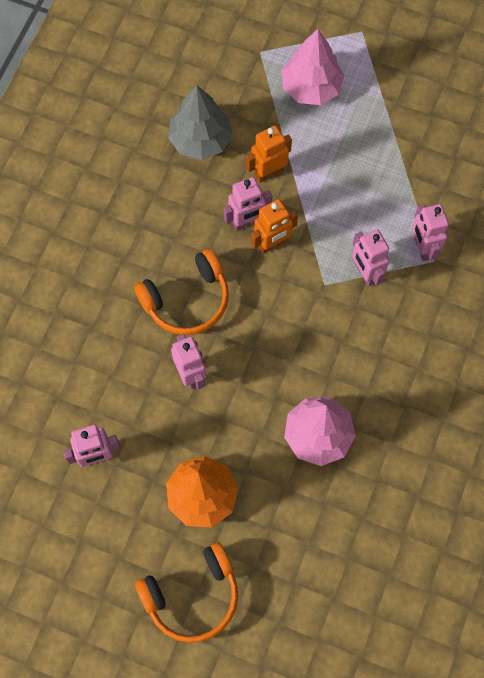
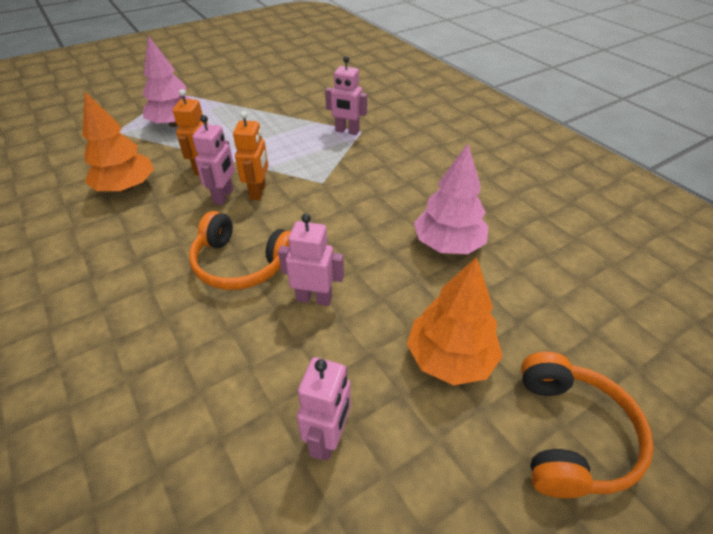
camera: 55 degrees left, 25 degrees down
(187, 300) = (242, 263): orange headphones -> orange headphones turned 105 degrees clockwise
(200, 140) = (126, 187): grey tree -> orange tree
(365, 273) = (336, 160): pink robot -> none

